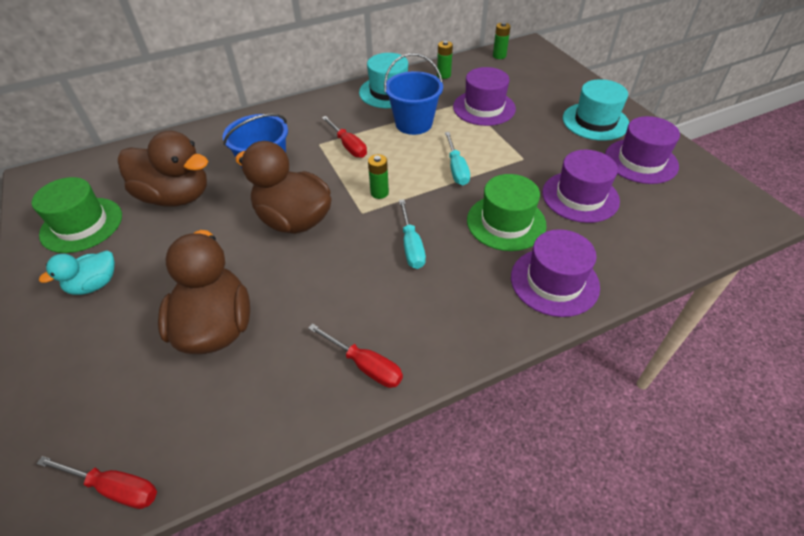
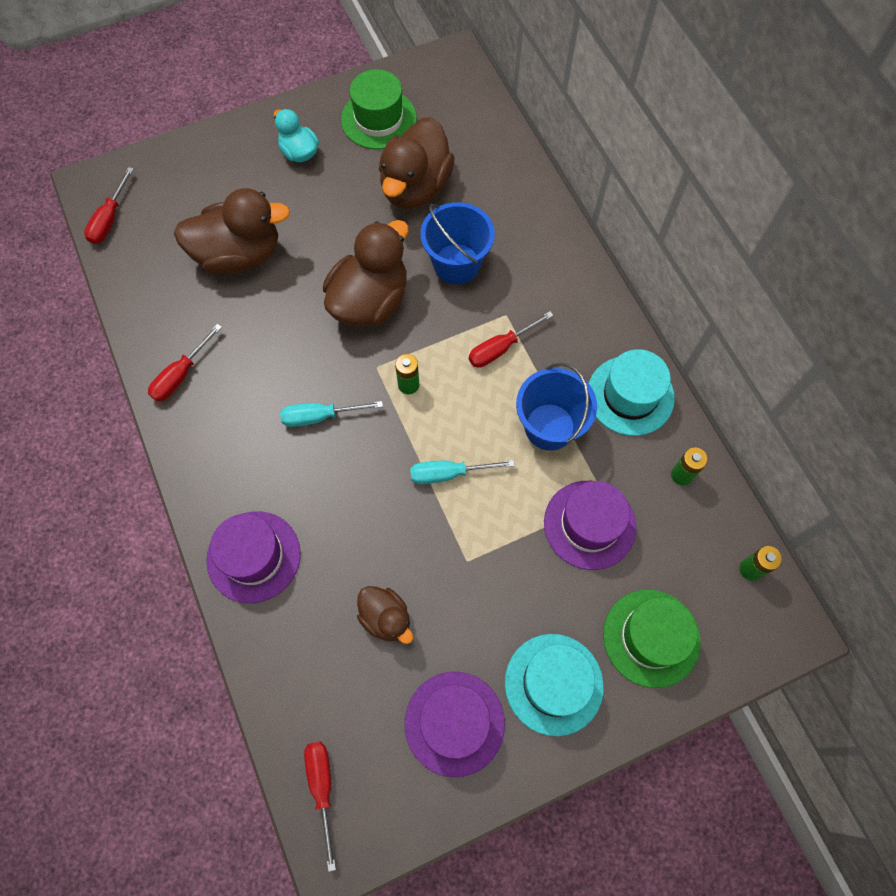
camera: 90 degrees right, 20 degrees up
(506, 222) = (347, 520): green hat -> green hat (651, 637)
(580, 196) = (386, 618): purple hat -> brown duck
(721, 223) = (322, 787): none -> red screwdriver

